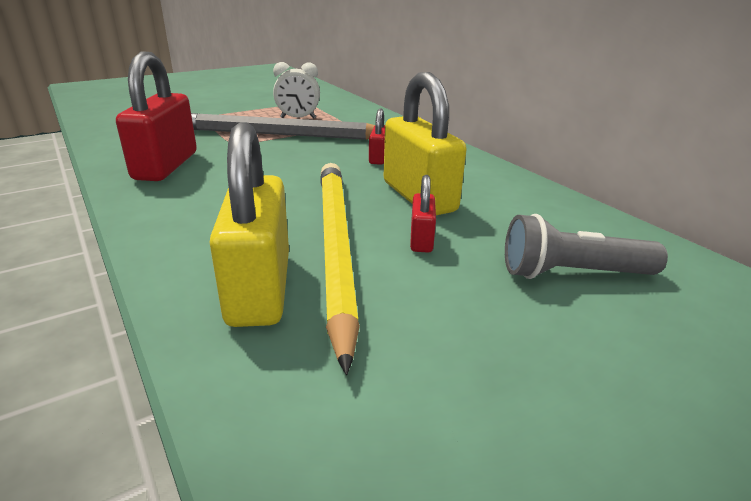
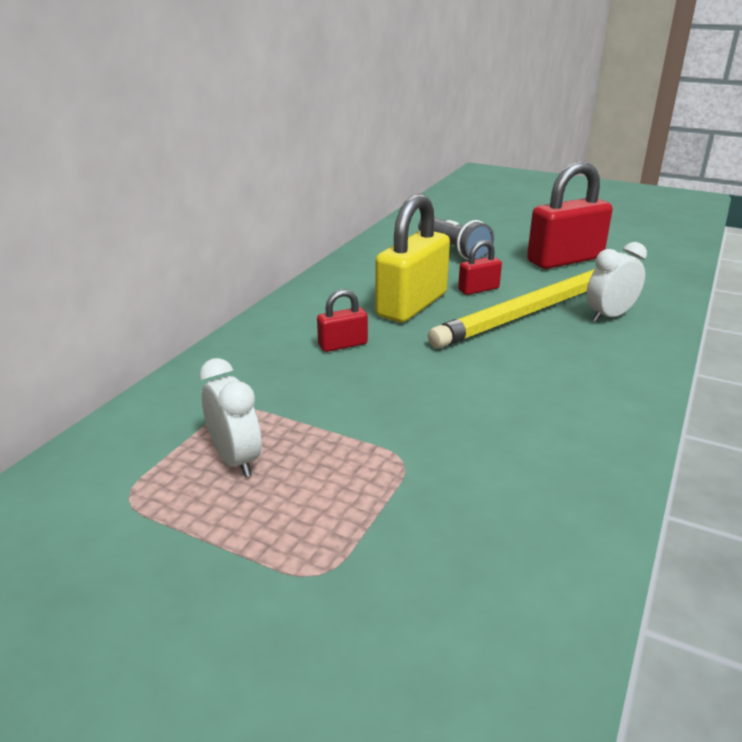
camera: 120 degrees left, 0 degrees up
(166, 166) = (542, 464): red padlock -> red padlock (565, 260)
(260, 288) = (609, 316): yellow padlock -> white clock
(280, 134) = (333, 438): grey pencil -> none

